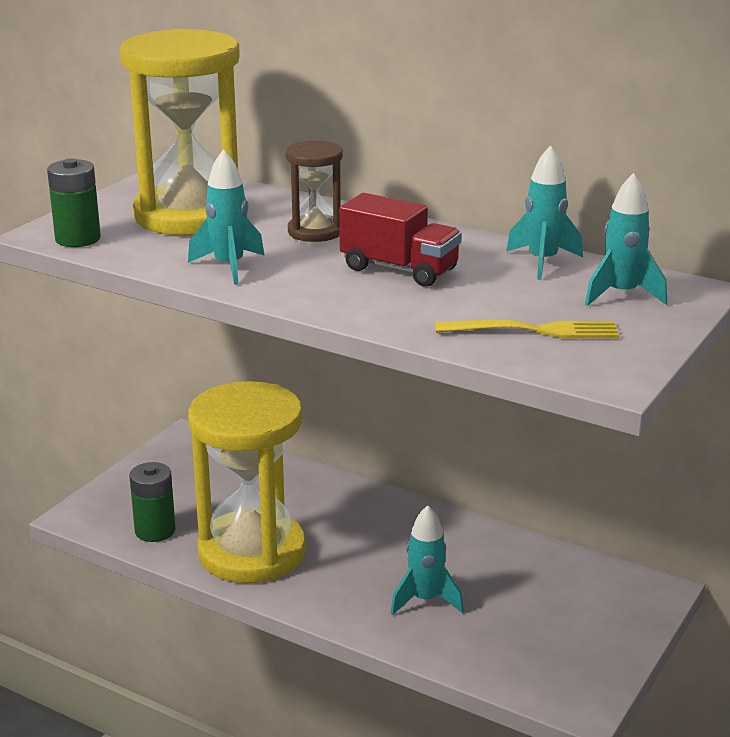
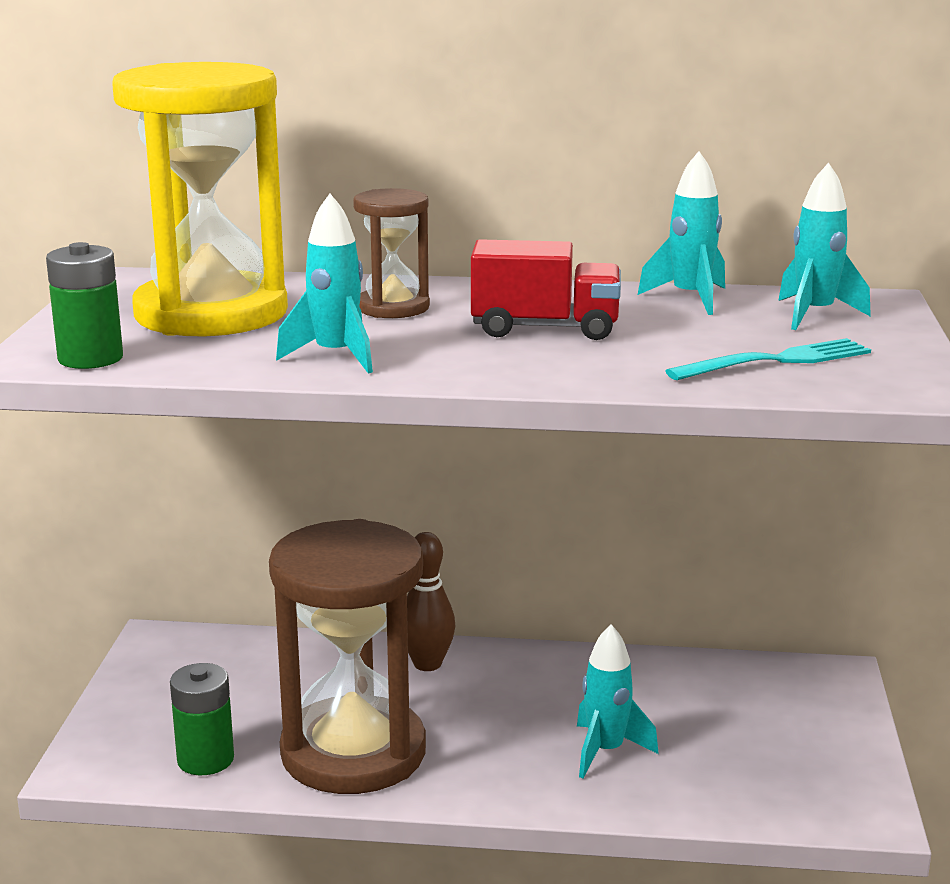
camera: 25 degrees left, 5 degrees down
(252, 552) = (353, 752): yellow hourglass -> brown hourglass
(352, 501) = (427, 664): none -> brown bowling pin
(535, 330) = (777, 361): yellow fork -> turquoise fork

